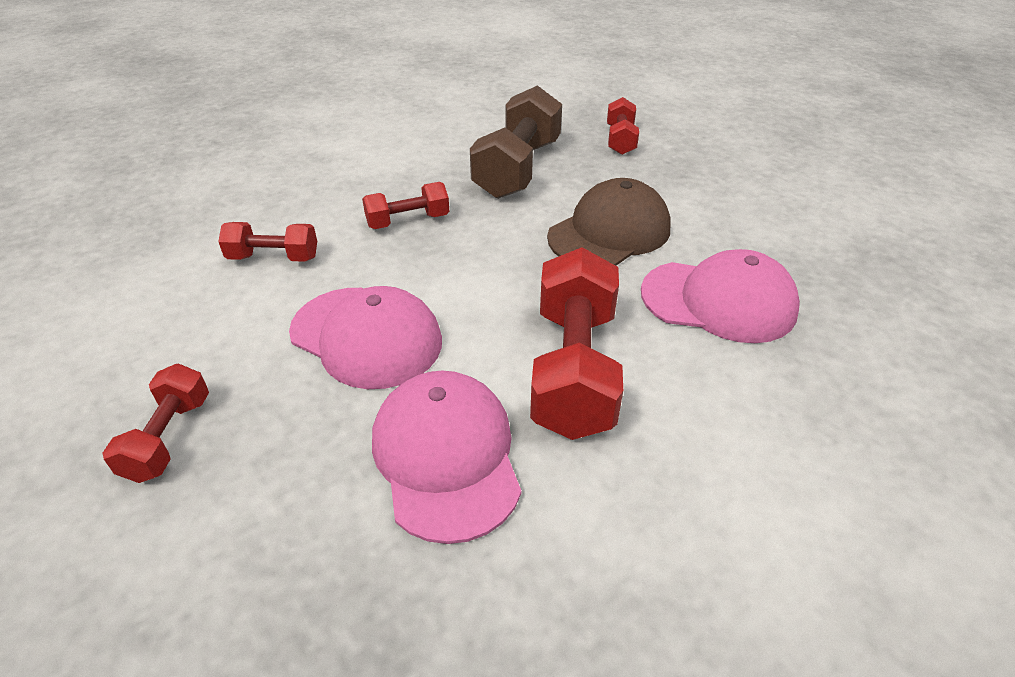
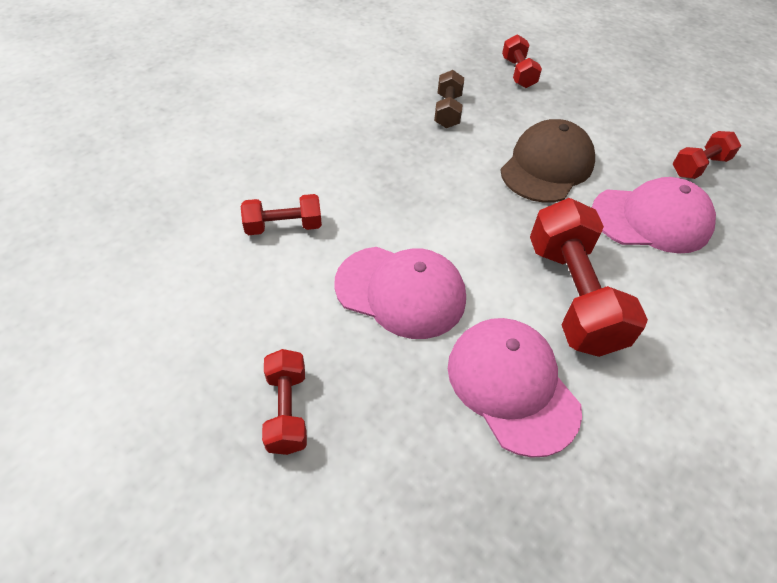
camera: 15 degrees left, 10 degrees up
(408, 221) = (380, 175): red dumbbell -> red dumbbell (699, 166)
(518, 169) = (447, 111): brown dumbbell -> brown dumbbell, size x0.54

